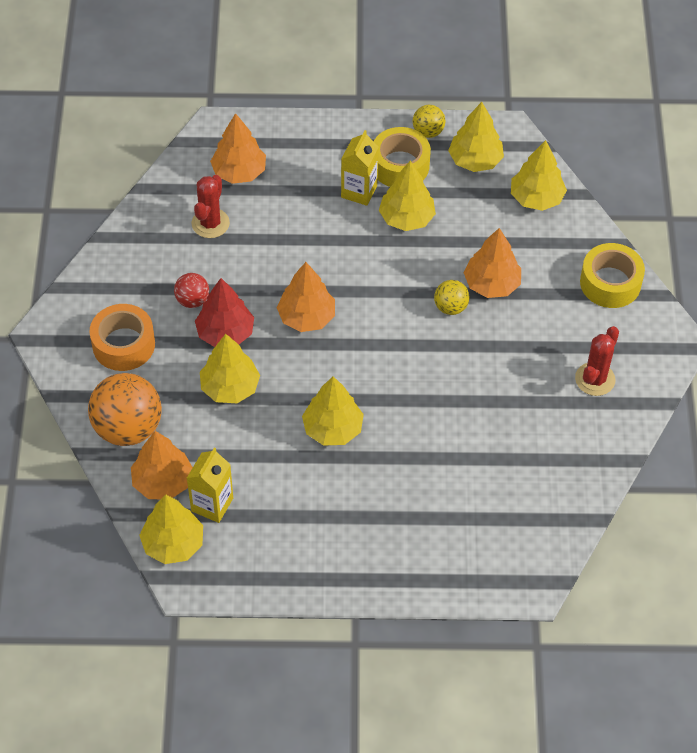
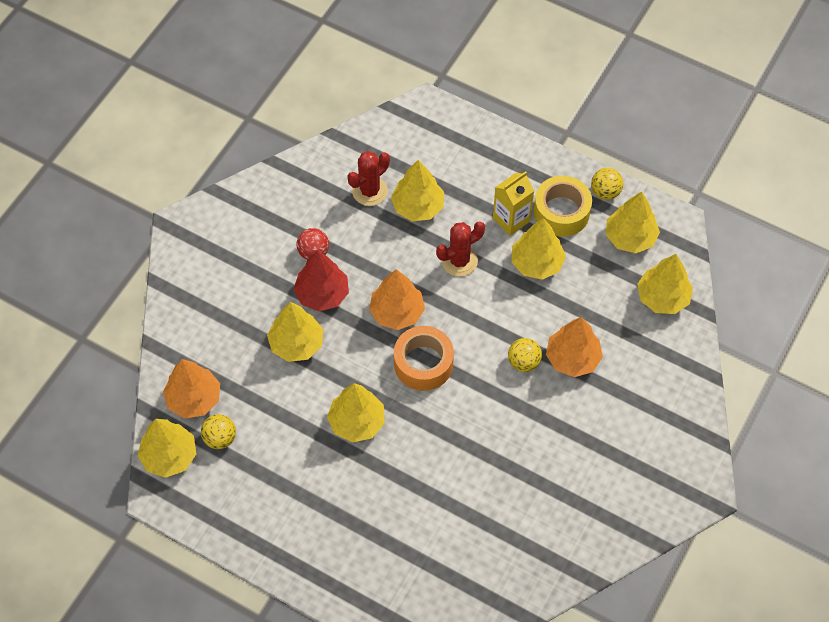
camera: 30 degrees right, 5 degrees up
(123, 344) = (235, 264): orange tape -> orange tape (423, 363)
(128, 428) = (195, 339): orange ball -> none
(212, 504) = (220, 438): yellow carton -> yellow ball
(239, 172) = (421, 156): orange tree -> none
(265, 217) = (417, 207): none -> yellow tree
(595, 379) = (608, 490): red cactus -> red cactus (459, 261)
(610, 283) = (679, 408): yellow tape -> none

